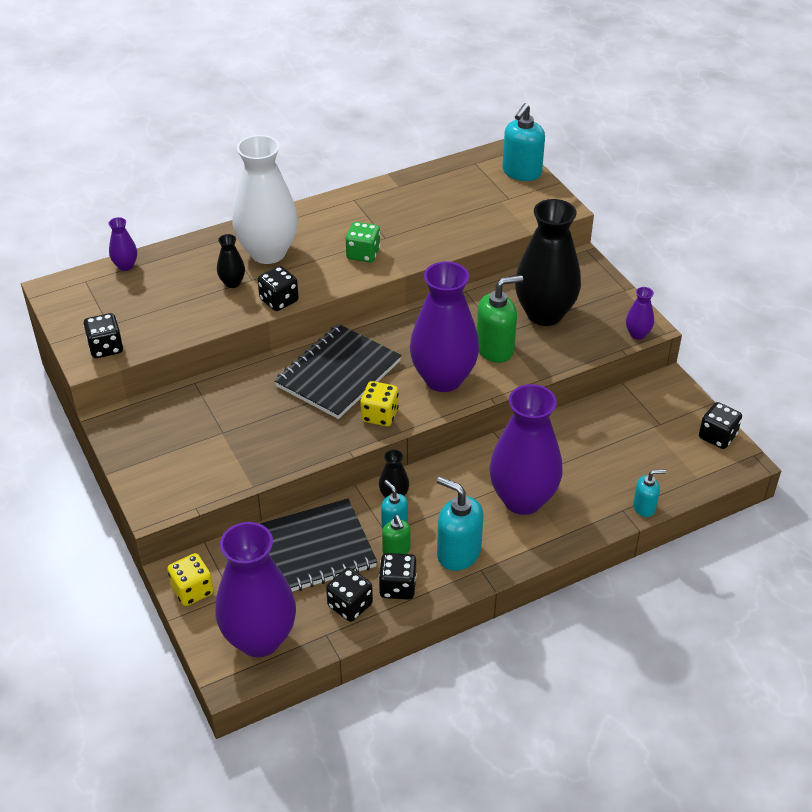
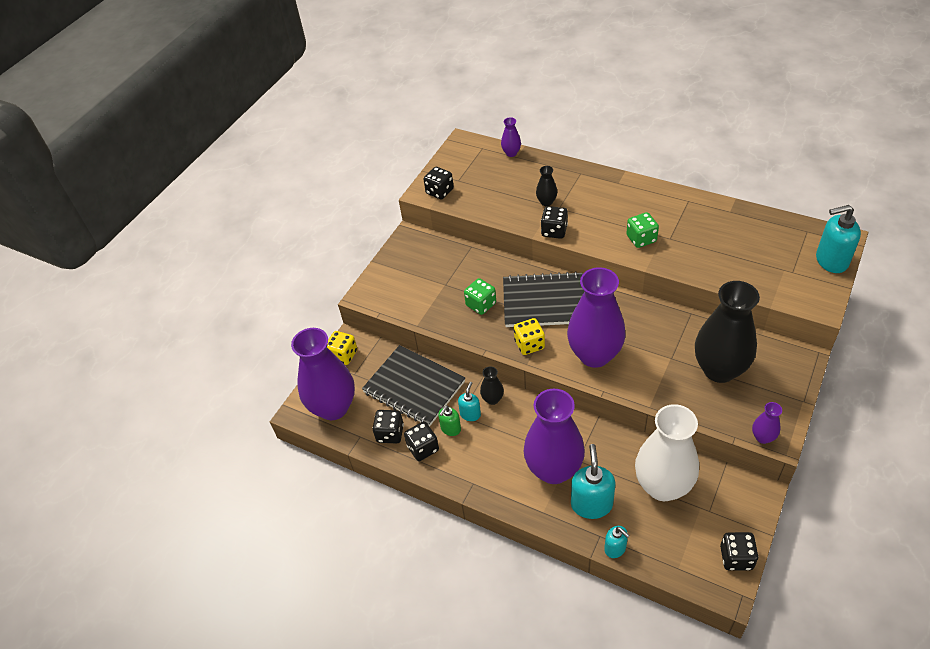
camera: 60 degrees right, 5 degrees up
(268, 252) = (590, 198): white vase -> white vase (662, 486)
(285, 421) = (481, 304): none -> green dice
(458, 553) = (476, 462): turquoise soap dispenser -> turquoise soap dispenser (591, 504)
(495, 349) = (652, 364): green soap dispenser -> none

